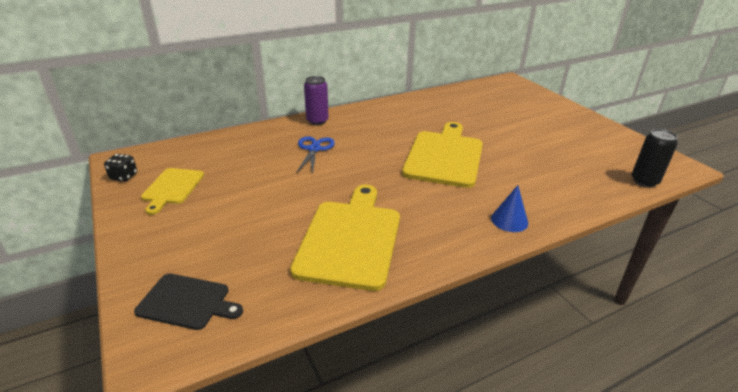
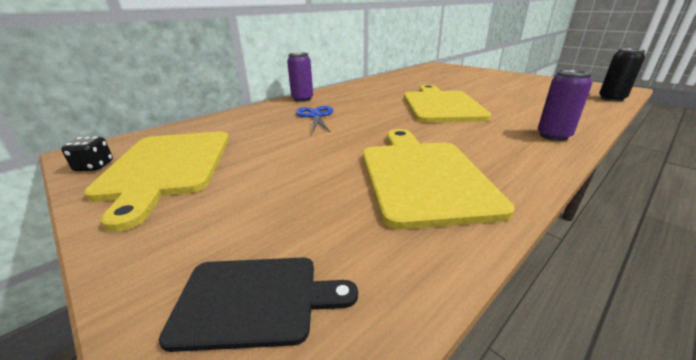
camera: 15 degrees left, 5 degrees down
(172, 188) = (167, 167): yellow cutting board -> yellow cutting board, size x1.80
(509, 220) = (553, 136): blue cone -> purple can

